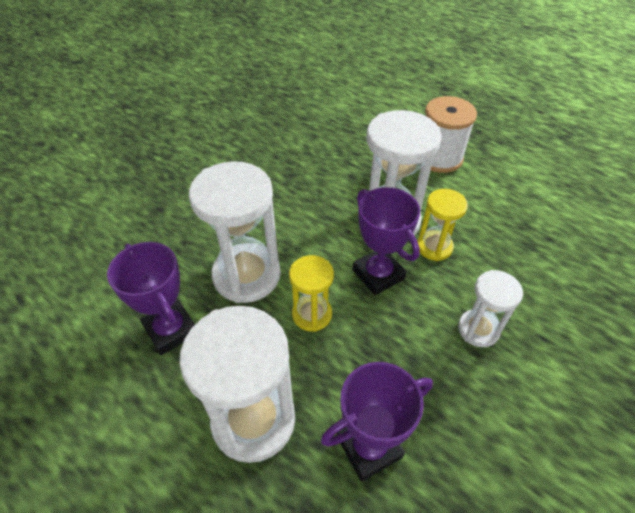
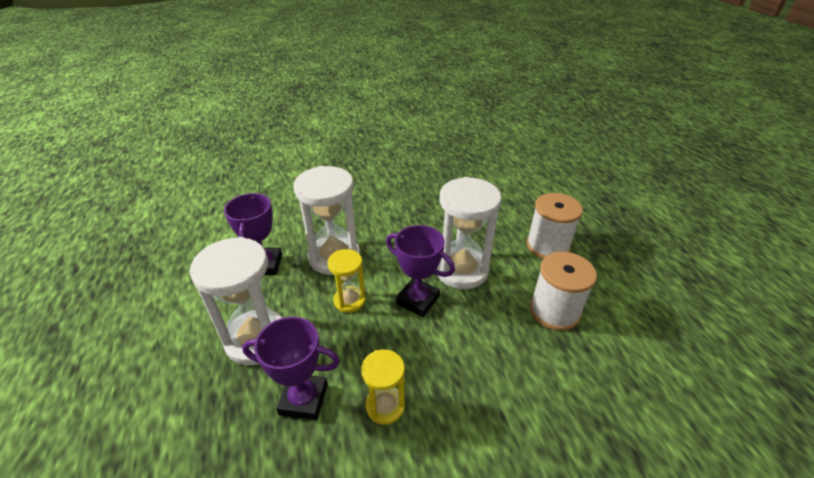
camera: 35 degrees right, 10 degrees down
(378, 274) = (418, 300): purple trophy -> purple trophy turned 60 degrees counterclockwise
(434, 247) = (478, 304): yellow hourglass -> yellow hourglass (385, 406)
(478, 329) = (454, 376): white hourglass -> none
(498, 218) = (554, 311): none -> white spool

